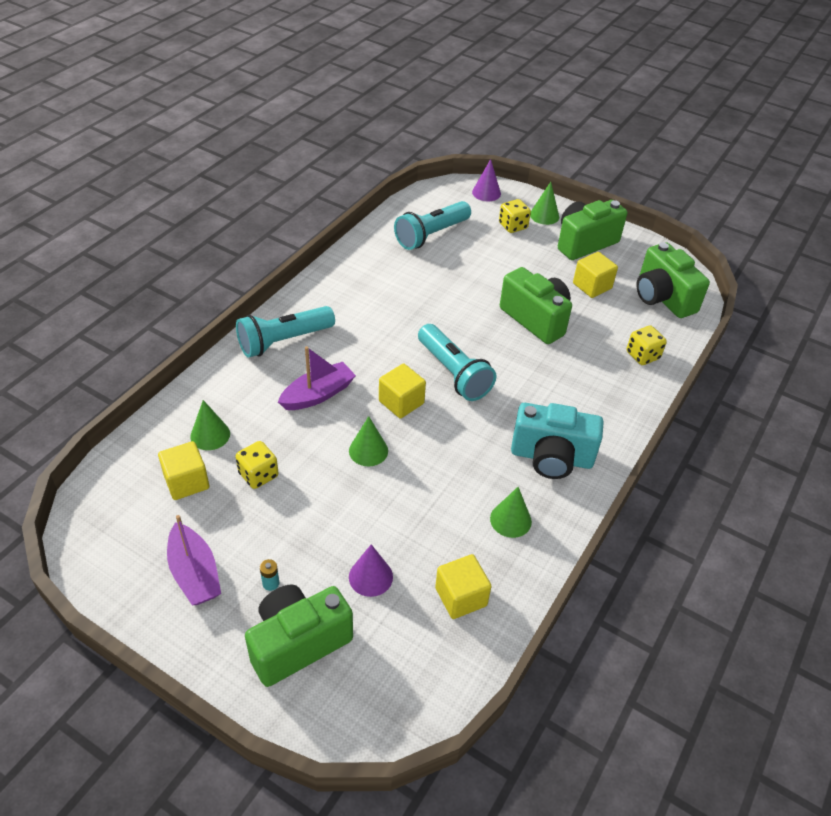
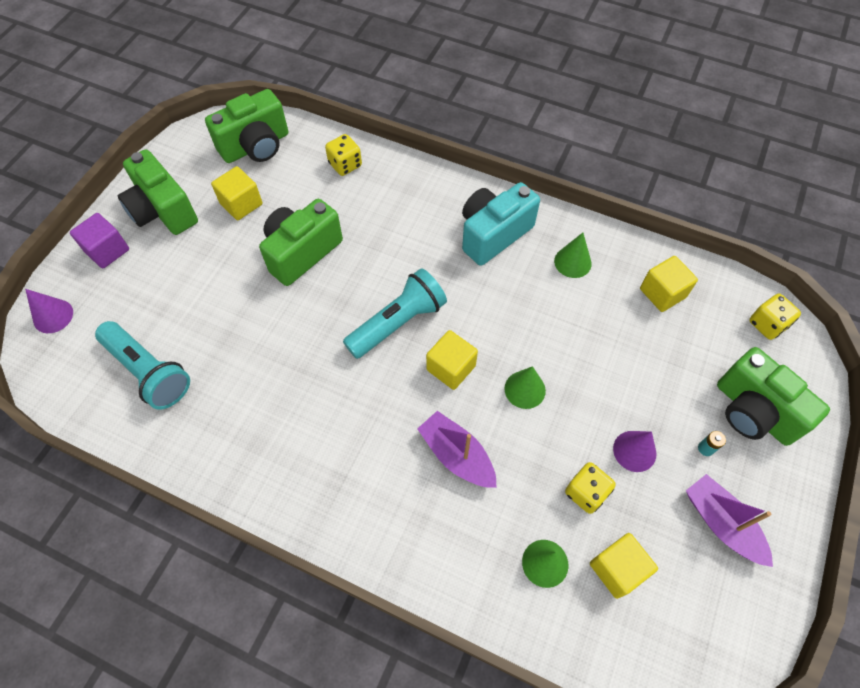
camera: 95 degrees left, 15 degrees up
(195, 573) = (721, 523): purple boat -> purple boat turned 90 degrees counterclockwise
(283, 341) = (375, 516): turquoise flashlight -> none
(370, 577) = (668, 364): purple cone -> purple cone (634, 451)
(513, 226) = (129, 282): yellow dice -> yellow dice (767, 324)
(544, 215) = (107, 250): green cone -> purple cube
(551, 457) = (493, 234): turquoise camera -> turquoise camera turned 135 degrees counterclockwise

